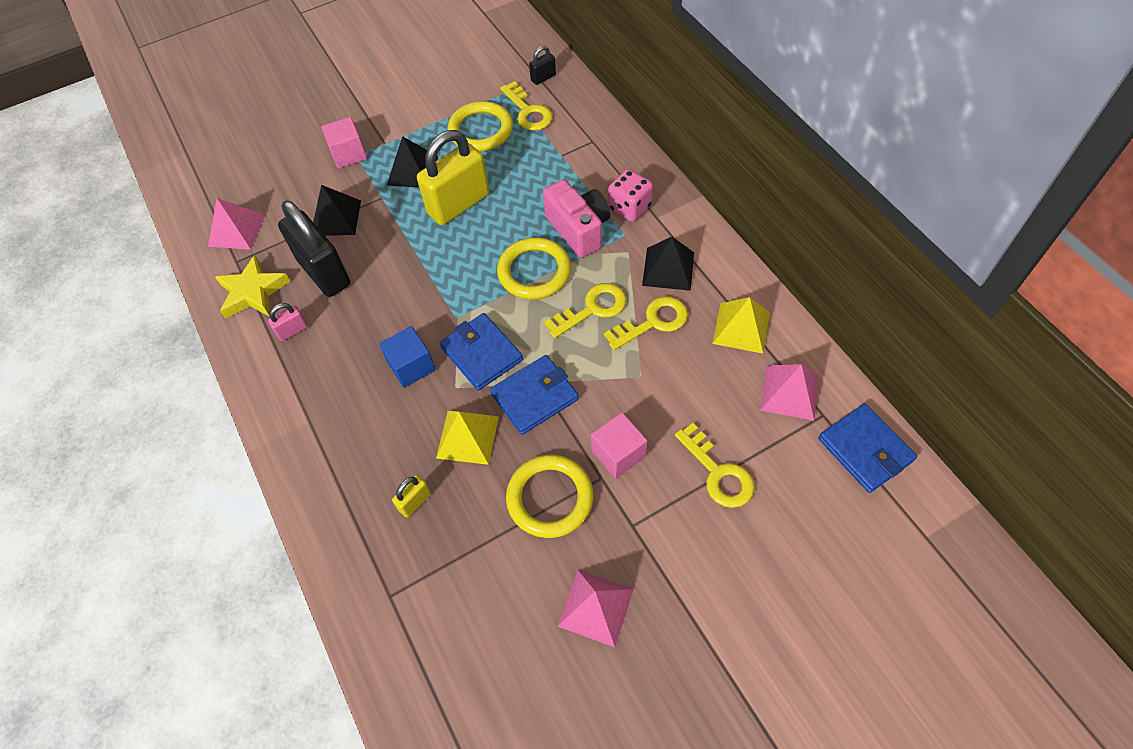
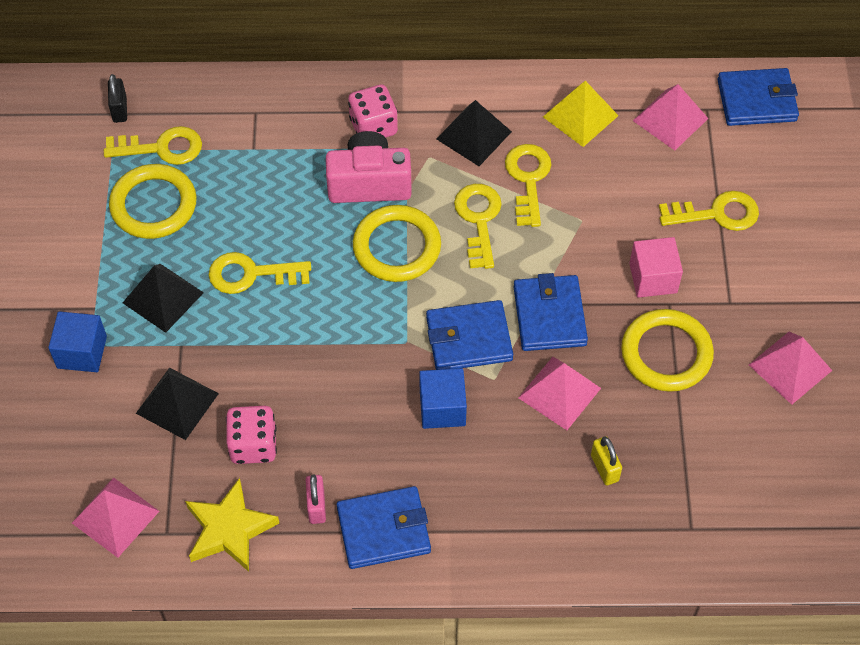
camera: 65 degrees left, 0 degrees up
(291, 379) = (383, 530): none -> blue wallet
(324, 272) = (253, 445): black padlock -> pink dice
(348, 154) = (82, 352): pink cube -> blue cube
(458, 204) = (251, 274): yellow padlock -> yellow key
(467, 437) = (559, 393): yellow pyramid -> pink pyramid

